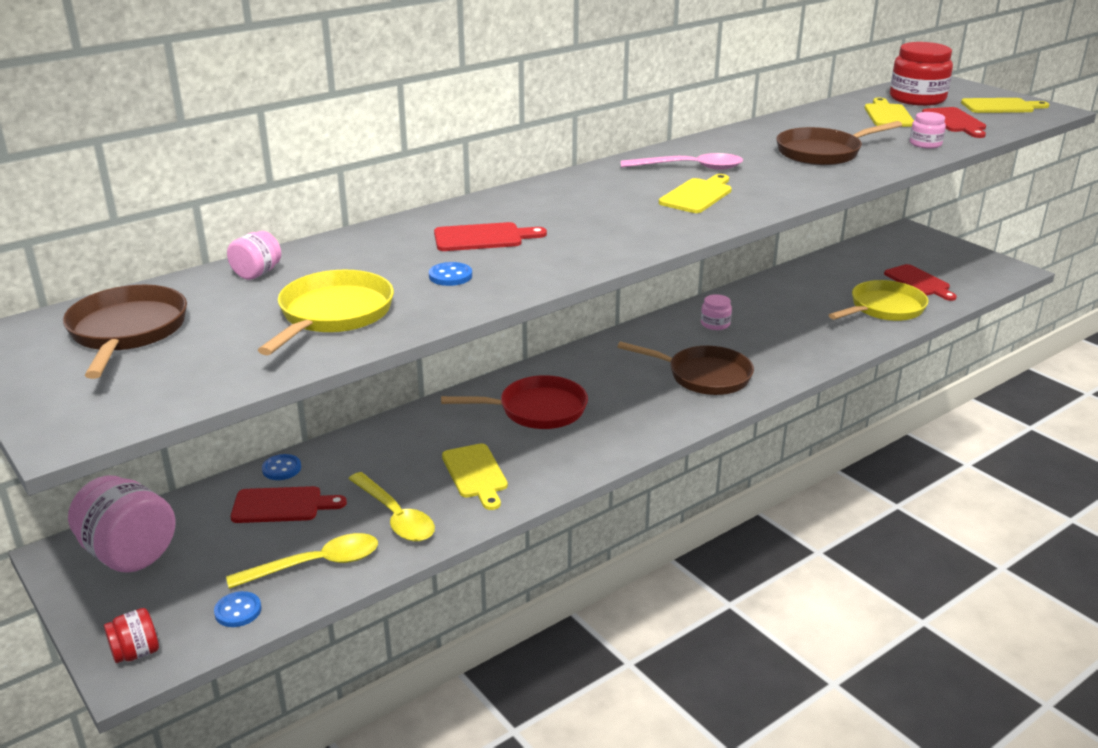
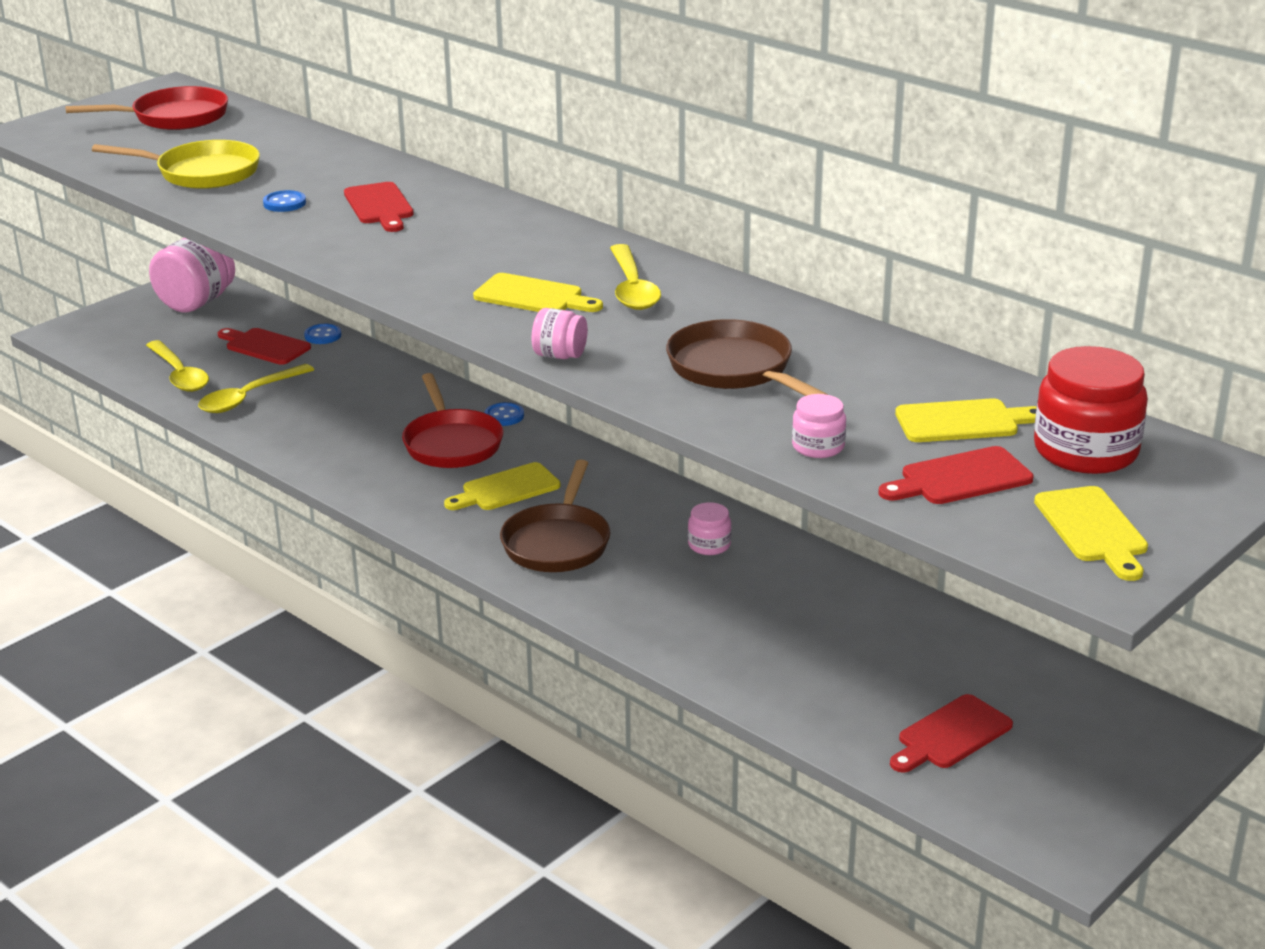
camera: 80 degrees right, 0 degrees up
(127, 332) = (174, 117): brown pan -> red pan
(136, 653) = (78, 331): red jar -> none
(238, 611) = (121, 356): blue button -> blue button (504, 416)
(257, 273) = (286, 137): pink jar -> pink jar (560, 355)
(282, 505) = (265, 346): red cutting board -> red cutting board turned 135 degrees clockwise
(475, 474) = (322, 425): yellow cutting board -> yellow cutting board (506, 489)
(690, 168) = (632, 288): pink spoon -> yellow spoon
(884, 308) = (825, 693): yellow pan -> none

